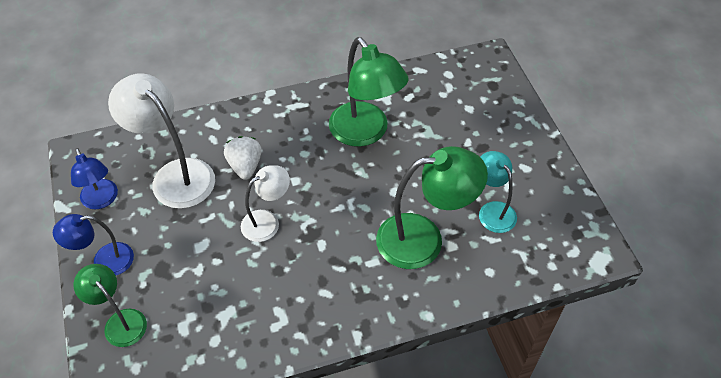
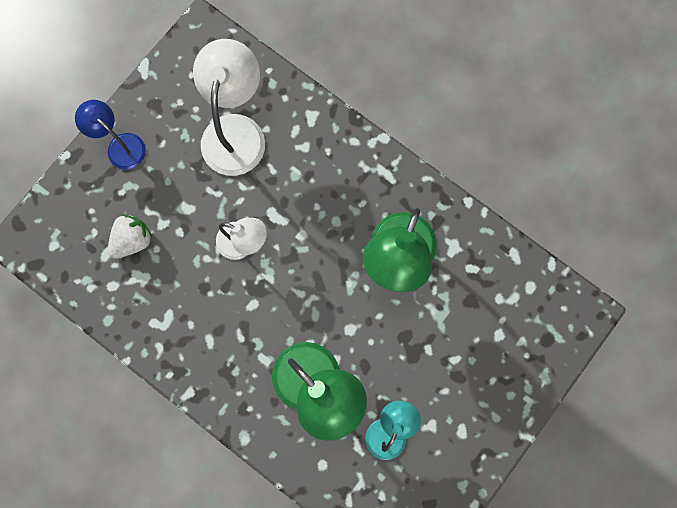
camera: 55 degrees right, 25 degrees up
(102, 200) = (171, 94): blue lamp -> none
(120, 321) = (80, 202): green lamp -> none
(245, 166) = (286, 181): white strawberry -> white strawberry (132, 240)

